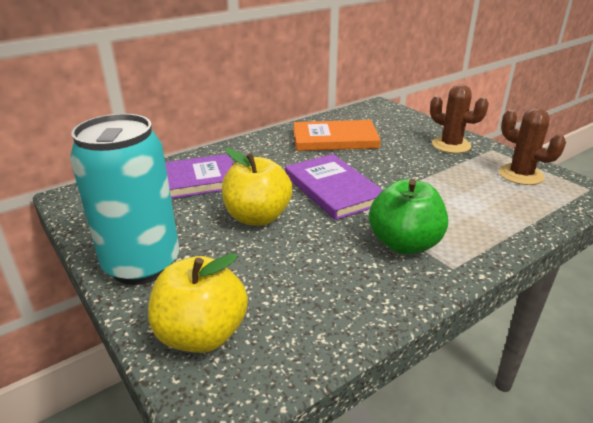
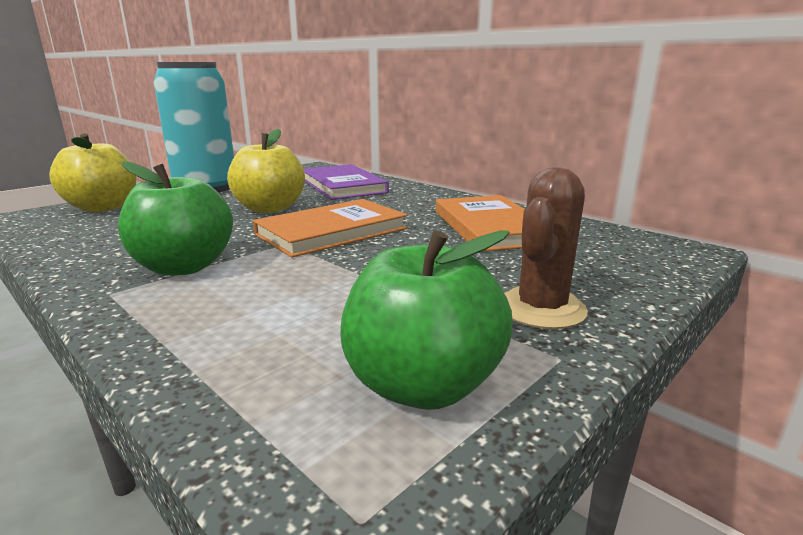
camera: 80 degrees right, 10 degrees down
(333, 189) = (332, 231): purple book -> orange book
(521, 175) = (422, 385): brown cactus -> green apple

